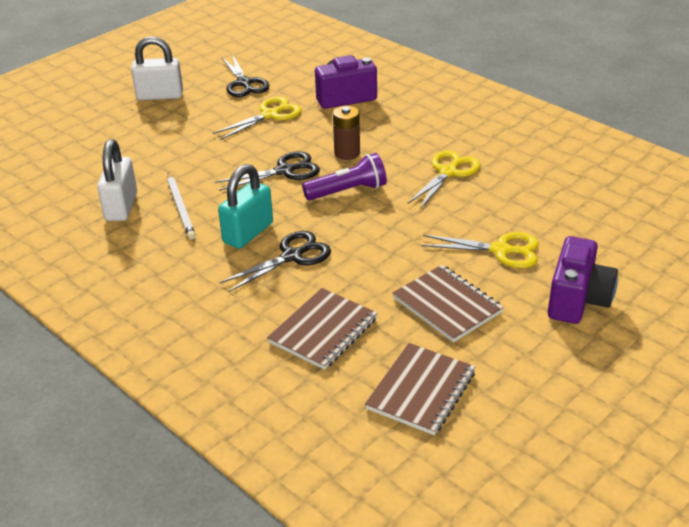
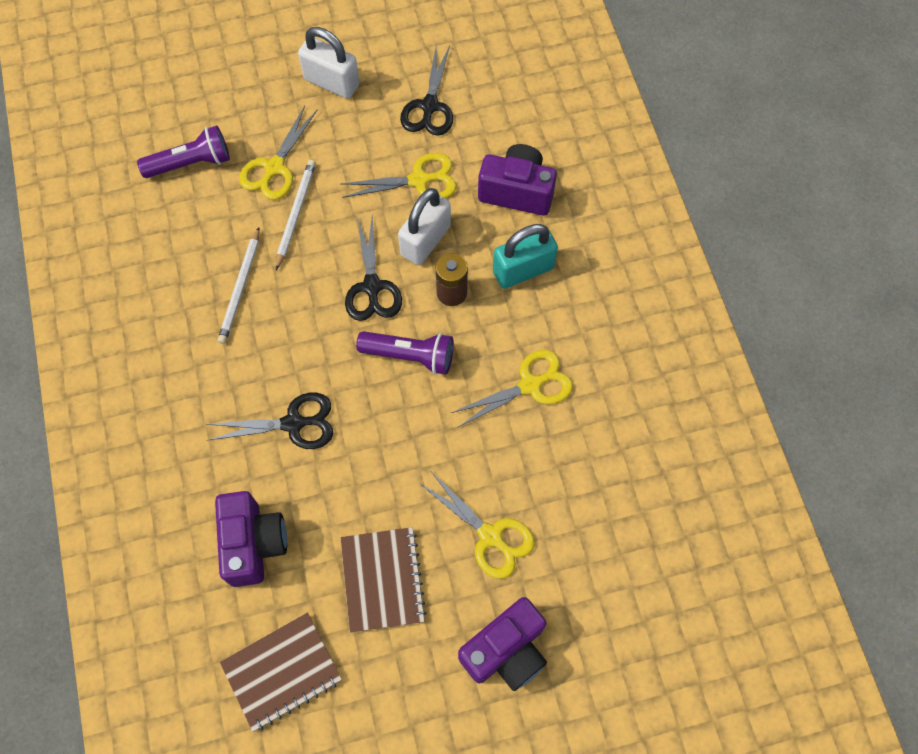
camera: 30 degrees right, 30 degrees up
(80, 164) = (191, 163): none -> purple flashlight
(121, 207) = (190, 254): white padlock -> white padlock (425, 240)
(152, 145) = (274, 168): none -> yellow scissors
(190, 159) = (295, 214): none -> white pencil
(248, 233) = (276, 364): turquoise padlock -> turquoise padlock (523, 270)
(285, 171) = (372, 287): black scissors -> black scissors turned 75 degrees clockwise
(323, 331) = (253, 543): brown notebook -> purple camera

